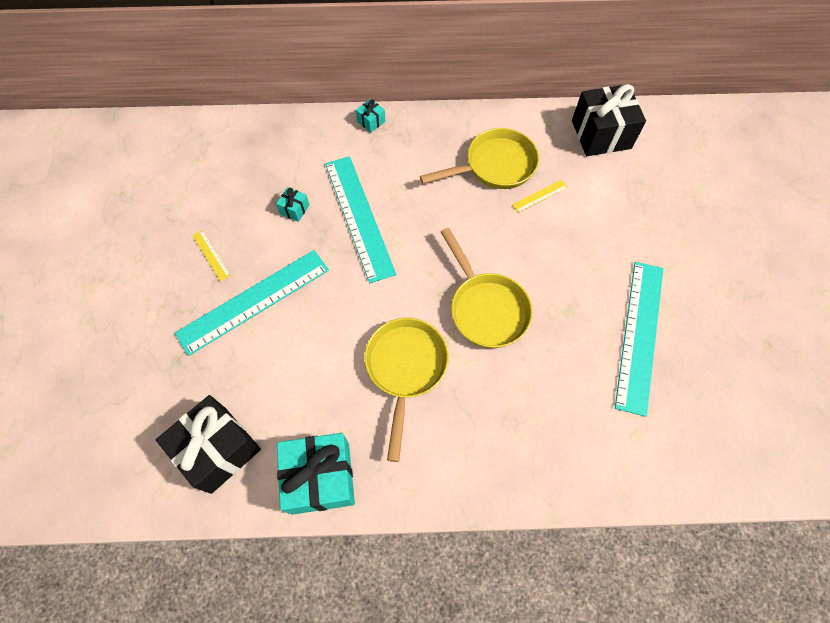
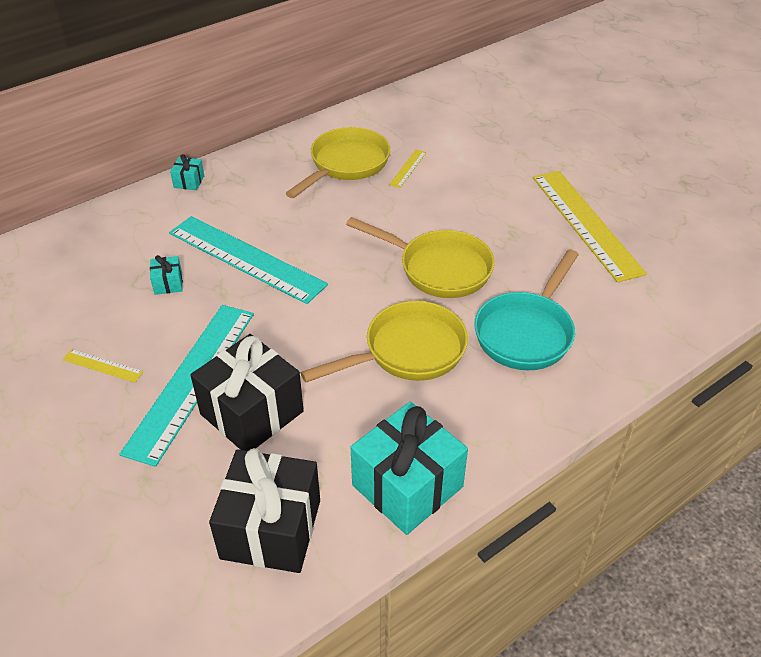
camera: 35 degrees left, 20 degrees down
(405, 369) = (407, 351): yellow pan -> yellow pan turned 90 degrees clockwise
(503, 408) = (526, 332): none -> turquoise pan
(601, 134) = (419, 106): black gift -> black gift (252, 413)
(640, 335) = (586, 223): turquoise ruler -> yellow ruler

